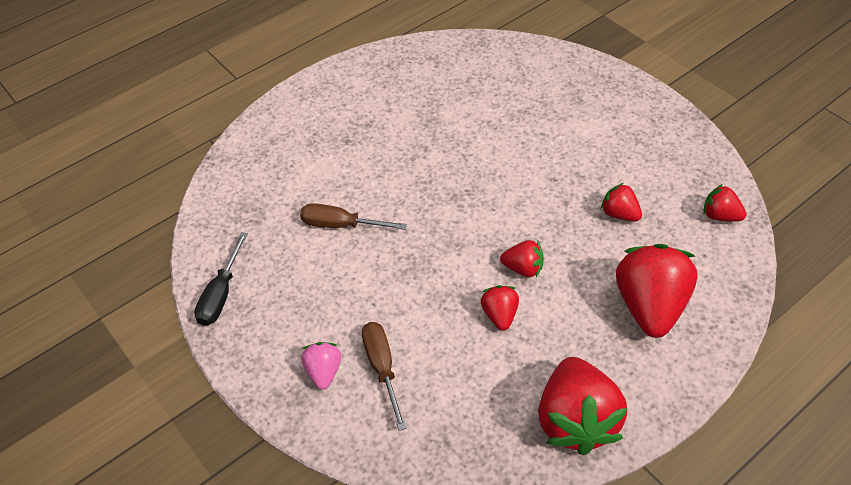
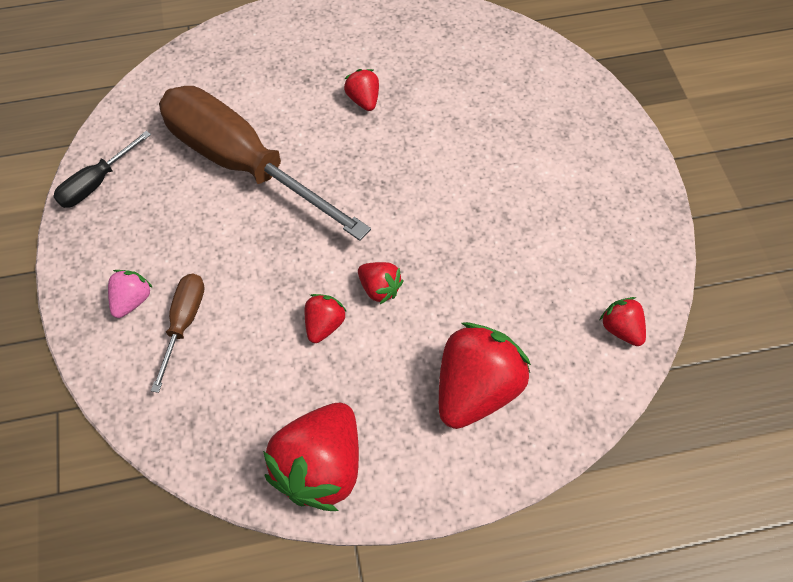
camera: 25 degrees right, 10 degrees up
(341, 225) = (242, 164): brown screwdriver -> brown screwdriver, size x2.27
(619, 214) = (516, 277): red strawberry -> red strawberry (363, 100)

